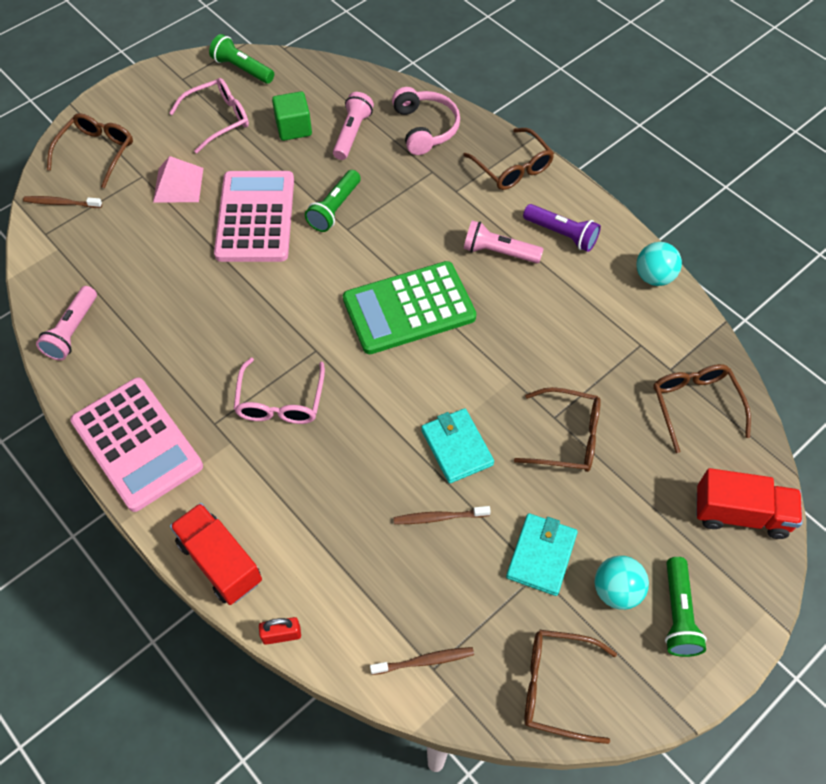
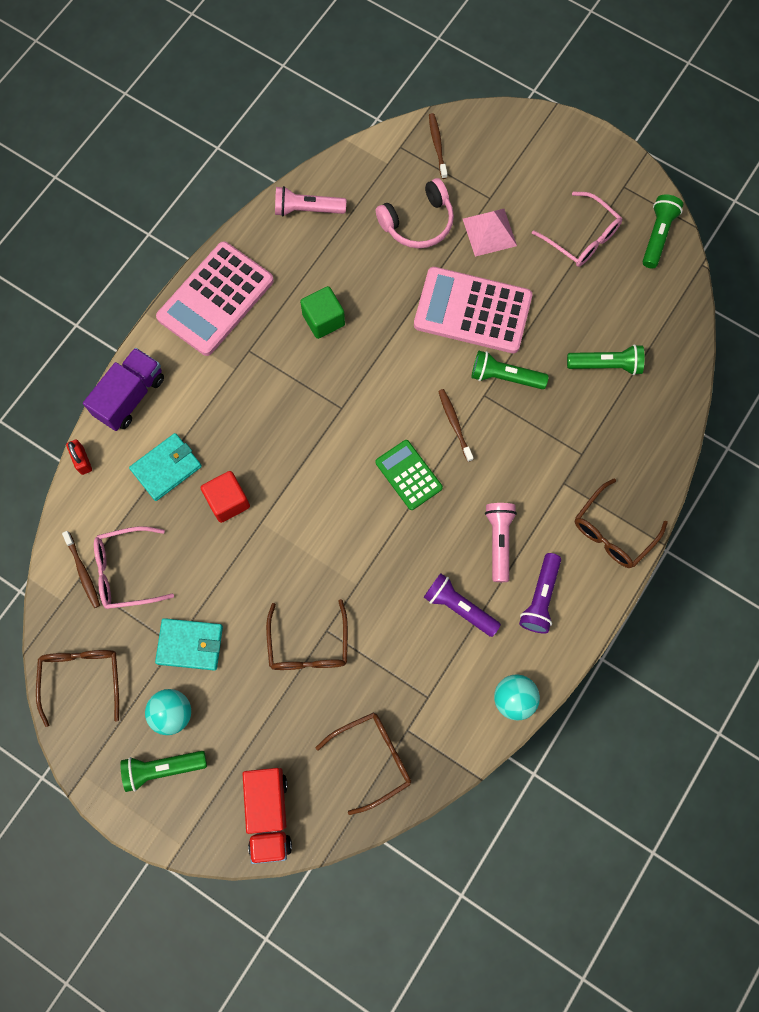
camera: 75 degrees right, 15 degrees up
(97, 152) = (505, 150): brown glasses -> none
(220, 562) = (130, 396): red truck -> purple truck
(255, 217) = (472, 311): pink calculator -> pink calculator turned 150 degrees counterclockwise
(280, 402) = (282, 395): pink glasses -> pink glasses (126, 571)
(293, 128) = (594, 309): green cube -> green cube (323, 320)
(352, 134) = (606, 365): pink flashlight -> green flashlight
(385, 482) = (228, 501): none -> red cube
(409, 308) = (408, 475): green calculator -> green calculator, size x0.56
(425, 128) = (638, 433): pink headphones -> pink headphones (418, 223)
(438, 517) = (205, 553): brown toothbrush -> brown toothbrush (454, 424)
(456, 447) = (274, 552): turquoise wallet -> turquoise wallet (166, 468)
(556, 298) = (459, 607): none -> purple flashlight

